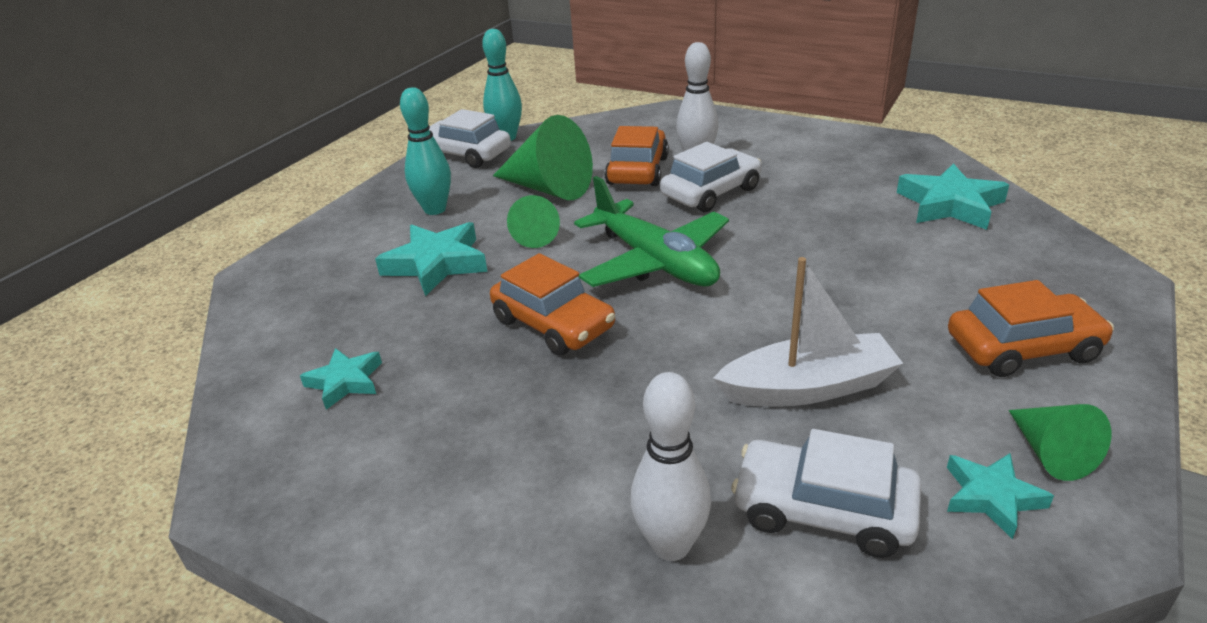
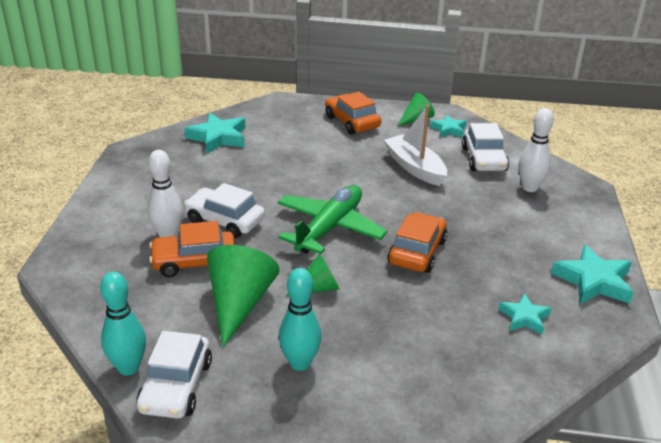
camera: 115 degrees left, 0 degrees up
(436, 264) = (382, 328): turquoise star -> turquoise star (593, 281)

